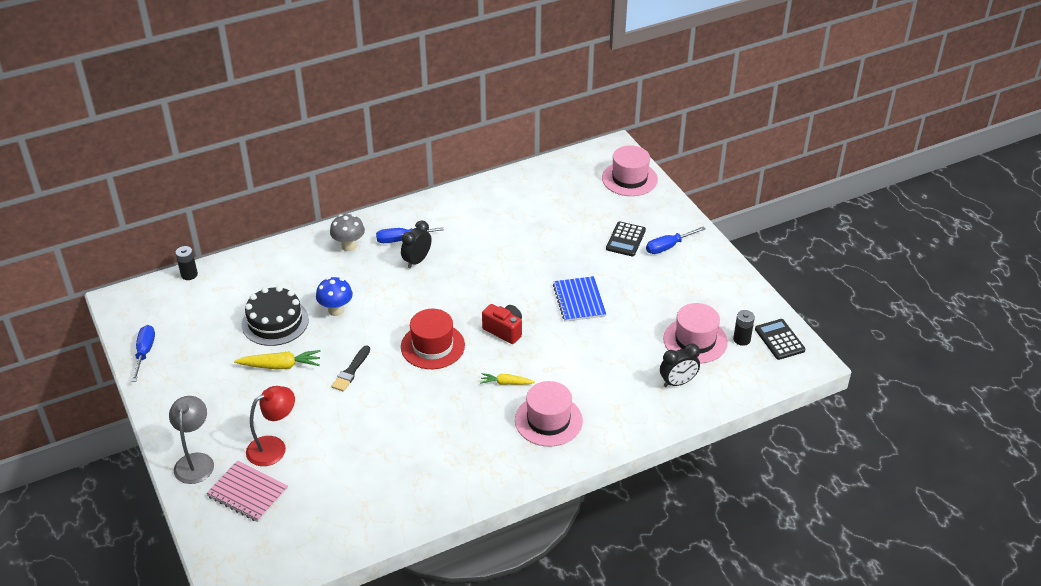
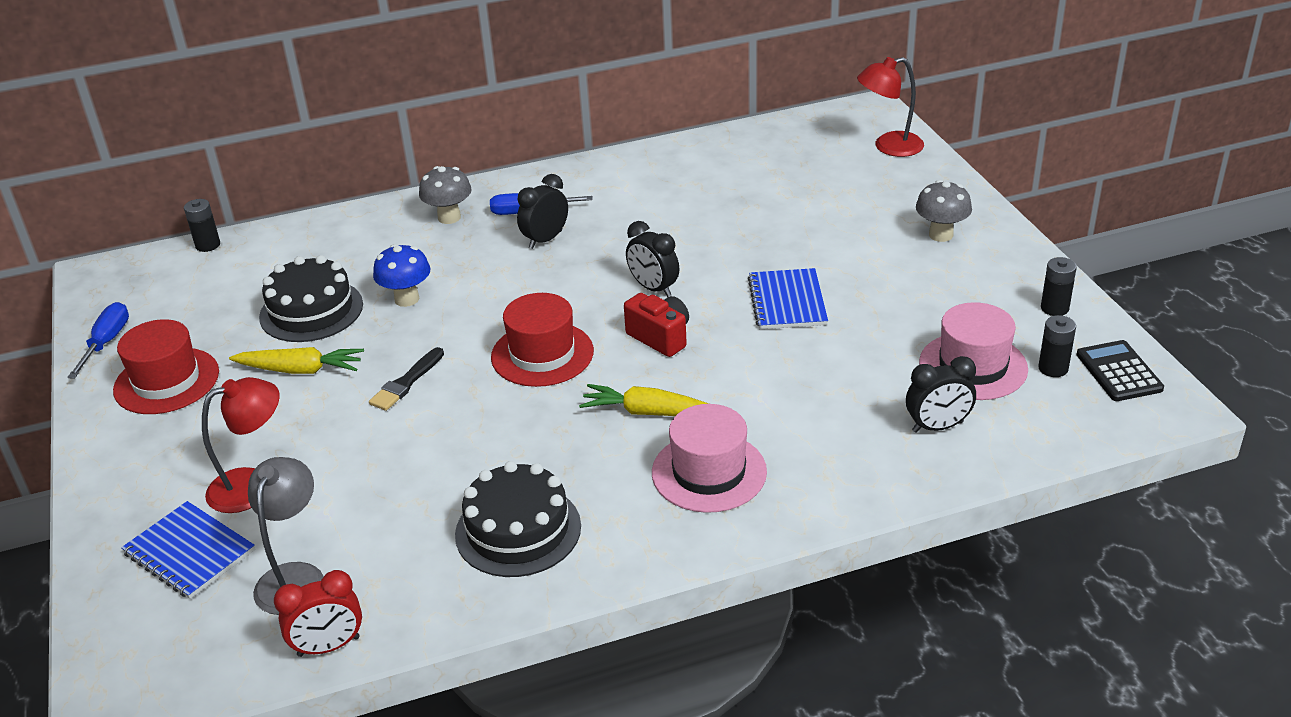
camera: 10 degrees right, 5 degrees down
(195, 378) = (166, 381): none -> red hat
(195, 461) = (125, 499): grey lamp -> grey lamp (294, 577)
(247, 493) = (189, 552): pink notebook -> blue notebook
(349, 544) = (329, 646): none -> red clock
(443, 465) = (518, 530): none -> black cake
(494, 295) = (653, 288): none -> black clock
(506, 383) = (648, 412): yellow carrot -> yellow carrot, size x1.59
(625, 239) = (873, 223): black calculator -> none
(629, 179) = (889, 147): pink hat -> red lamp
(668, 246) = (941, 235): blue screwdriver -> grey mushroom
(740, 297) = (1054, 308): none -> black battery

